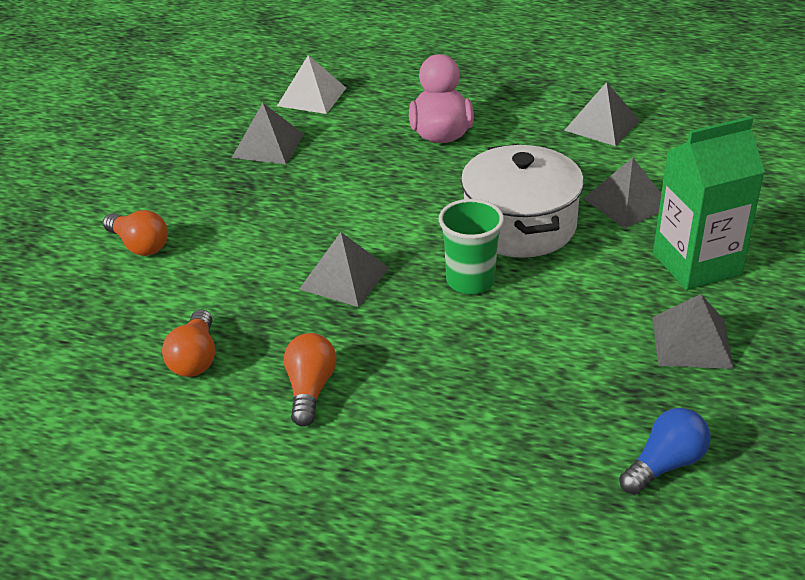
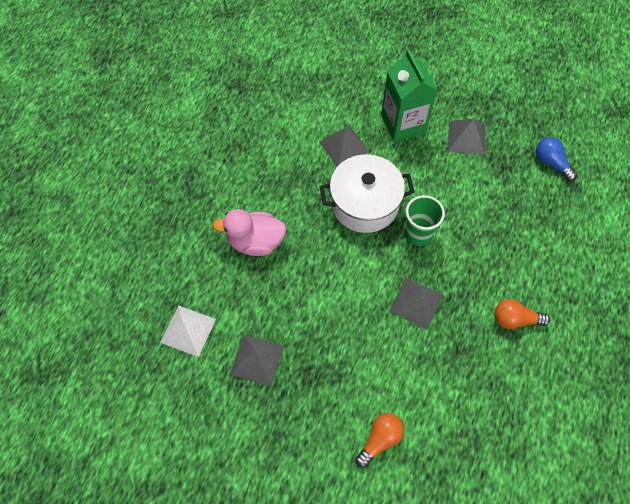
camera: 90 degrees left, 25 degrees up
(195, 358) = (493, 386): orange light bulb -> none
(602, 125) = (255, 147): grey pyramid -> none

